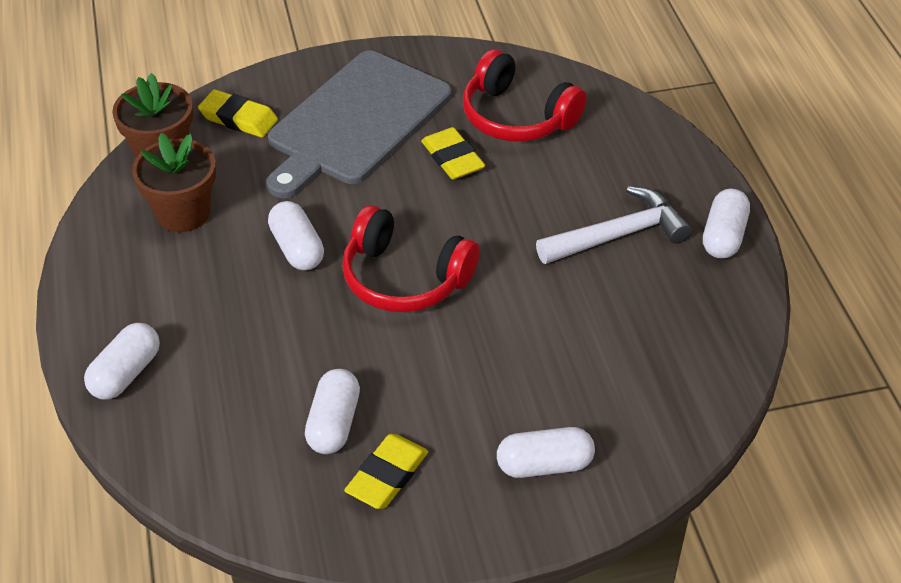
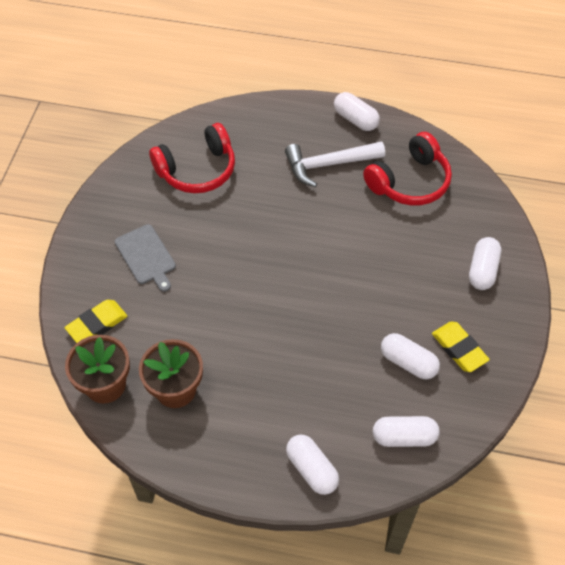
camera: 65 degrees left, 10 degrees up
(297, 248) = (249, 332): white capsule -> white capsule (404, 437)
(356, 122) = (146, 256): grey cutting board -> grey cutting board, size x0.48
(404, 278) = (307, 282): red headphones -> red headphones (409, 182)
(452, 158) = (215, 217): yellow eraser -> none
(618, 235) = (328, 164): white hammer -> white hammer turned 105 degrees counterclockwise

